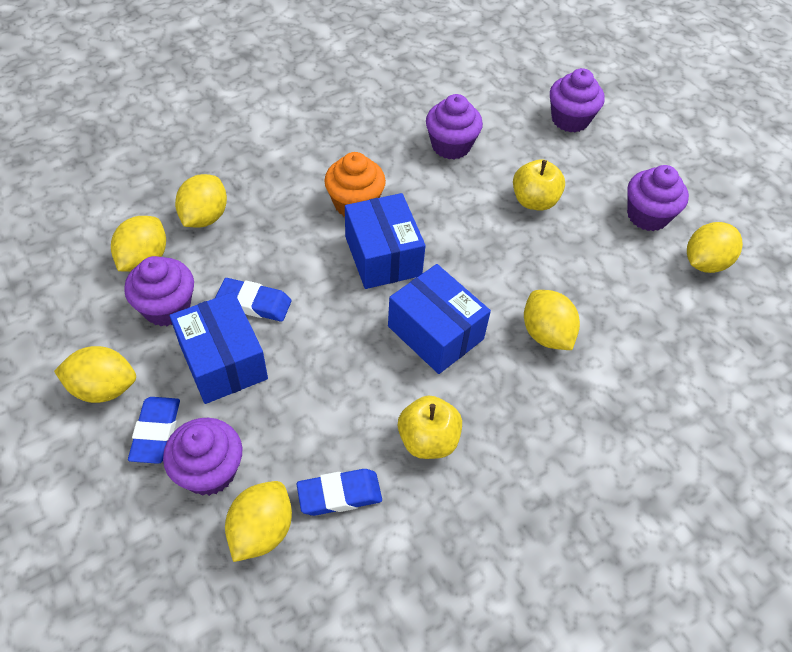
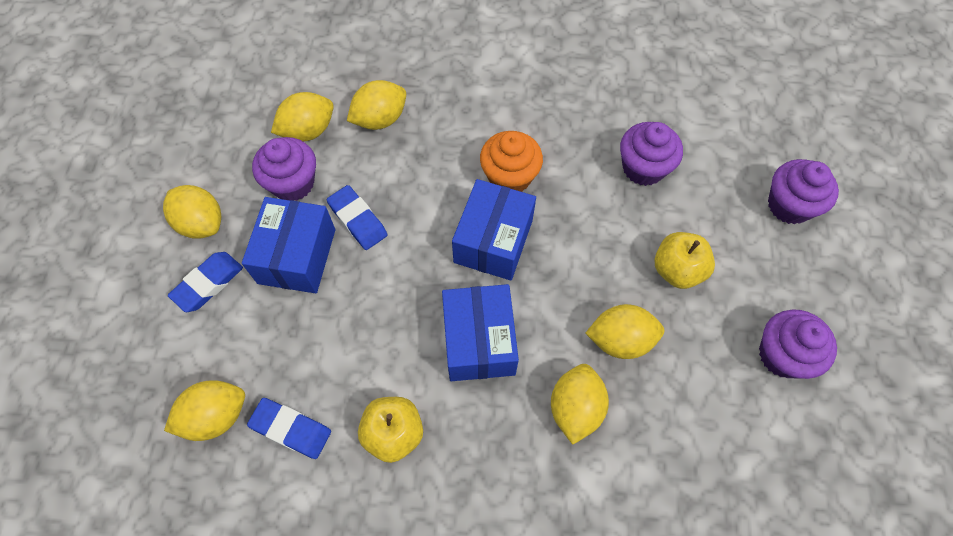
camera: 40 degrees right, 10 degrees up
(209, 471) = (219, 341): purple cupcake -> none
(705, 262) = (801, 442): yellow lemon -> yellow lemon (620, 340)

